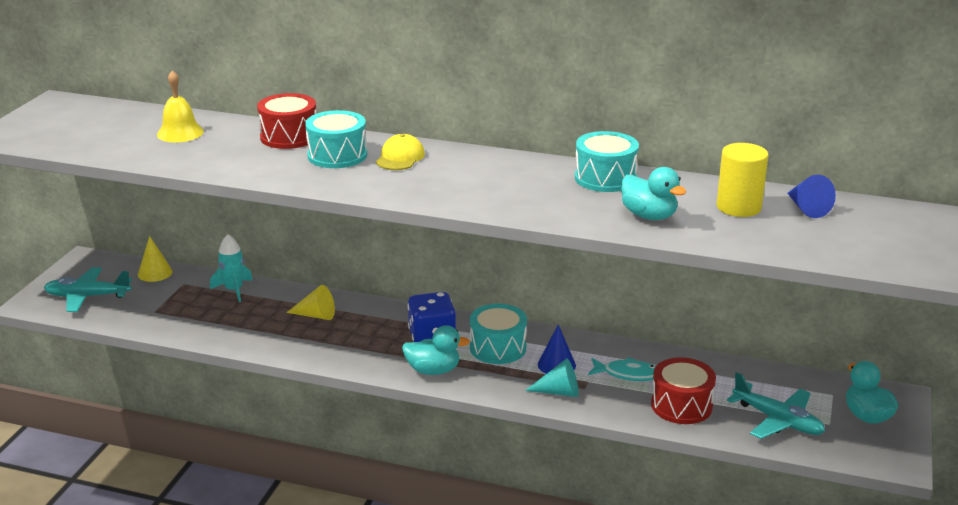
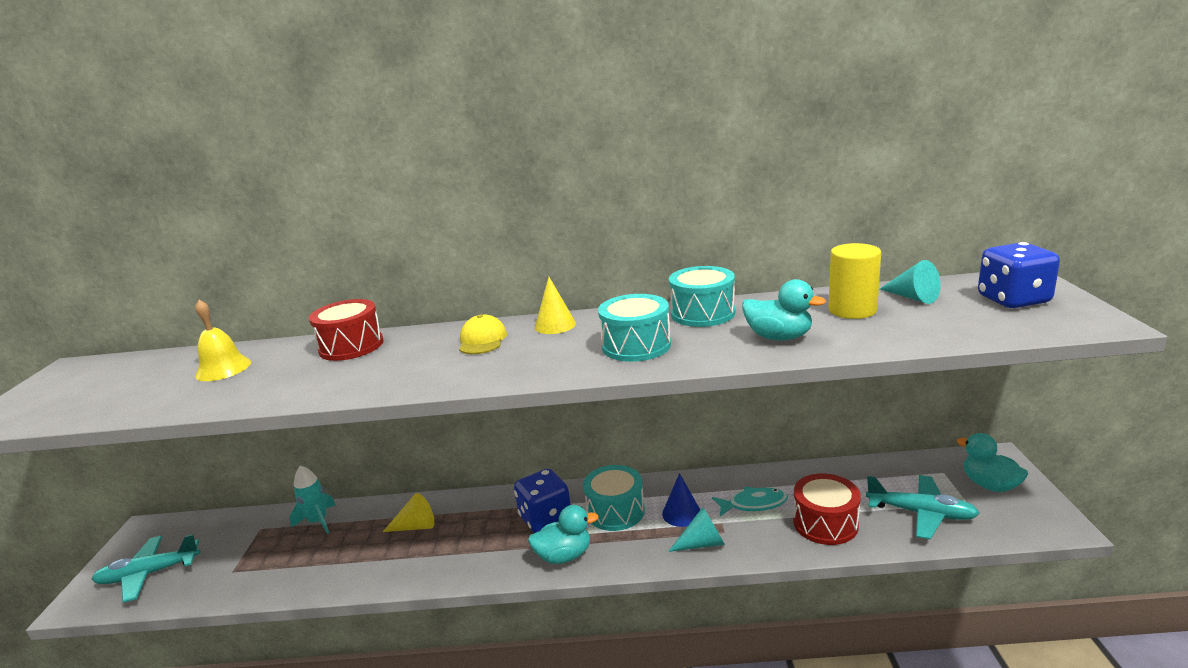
camera: 15 degrees left, 5 degrees down
(155, 273) = (225, 525): yellow cone -> yellow cone (555, 325)
(337, 155) = (413, 353): turquoise drum -> turquoise drum (636, 346)
(806, 208) = (912, 297): blue cone -> turquoise cone
(892, 233) = (1013, 300): none -> blue dice

